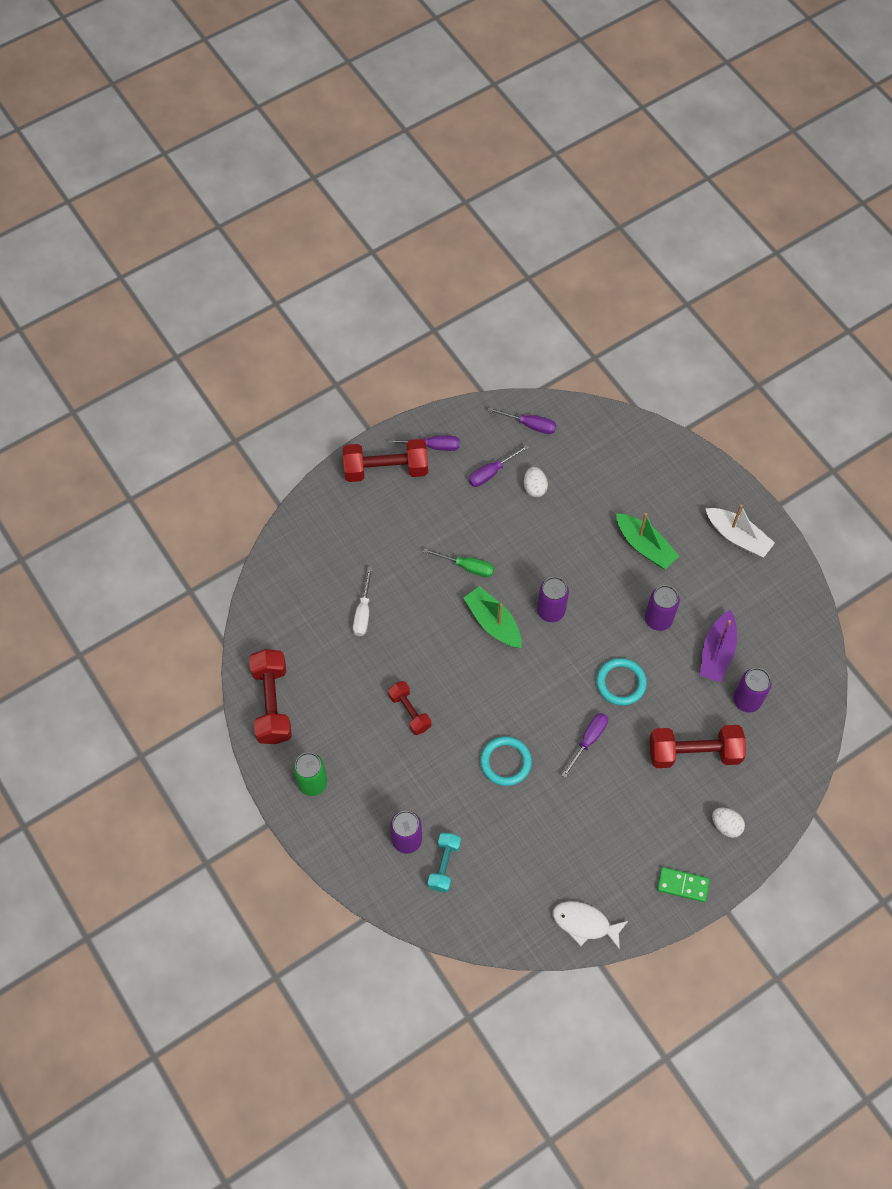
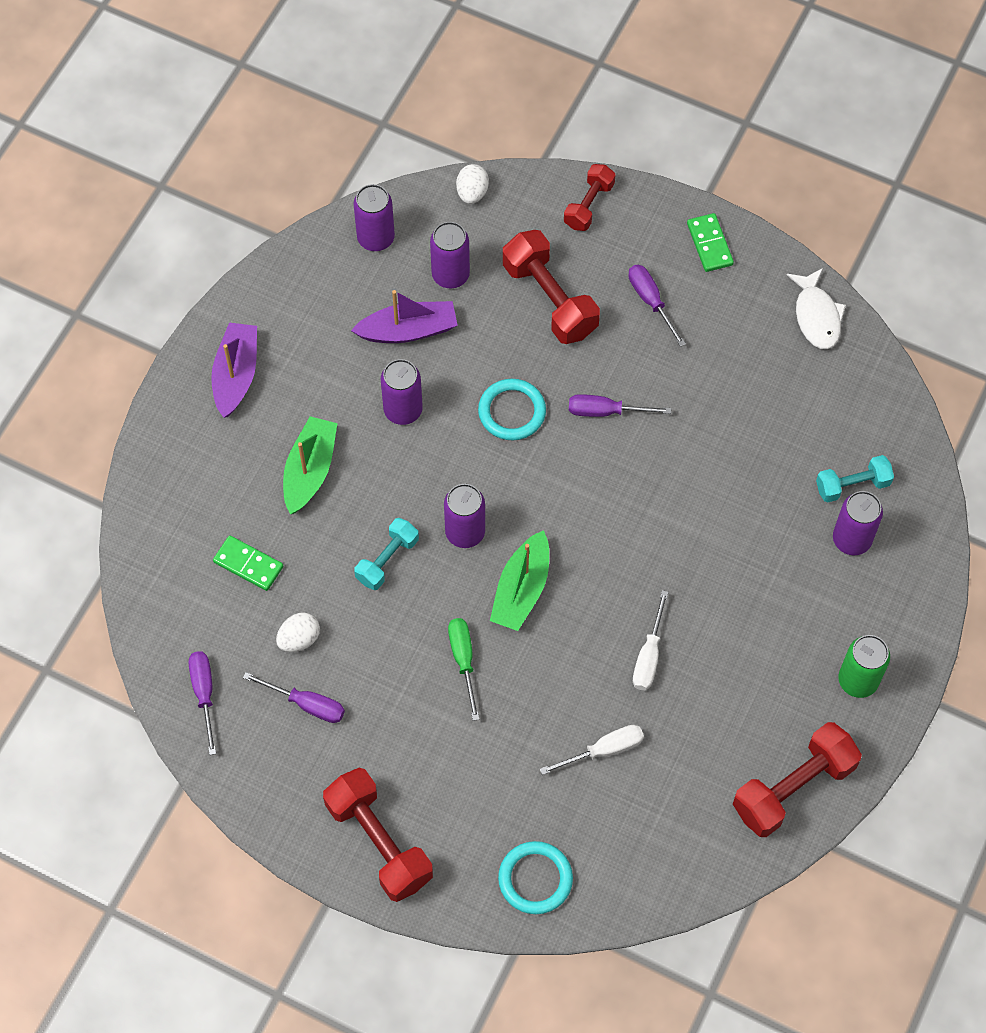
camera: 120 degrees left, 0 degrees up
(405, 670) = (649, 655): none -> white screwdriver
(410, 711) = (698, 621): red dumbbell -> red dumbbell (588, 205)
(433, 446) = (307, 800): purple screwdriver -> purple screwdriver (651, 301)
(505, 762) = (690, 484): turquoise ring -> turquoise ring (535, 879)
(558, 559) = (387, 560): none -> turquoise dumbbell
(599, 484) = (248, 564): none -> green domino
(726, 825) = (615, 233): white egg -> white egg (472, 193)
(737, 537) = (236, 375): white boat -> purple boat
(801, 668) = (376, 238): none -> purple can

